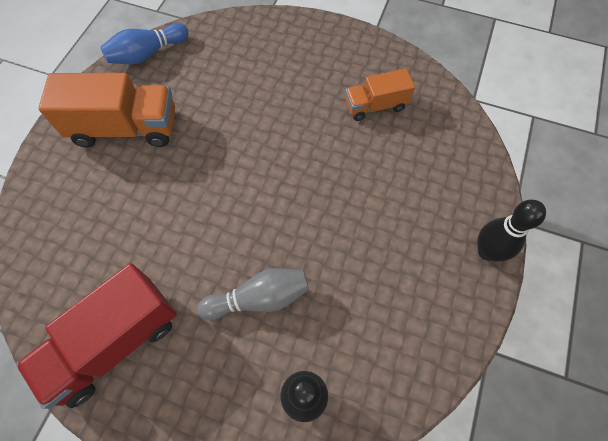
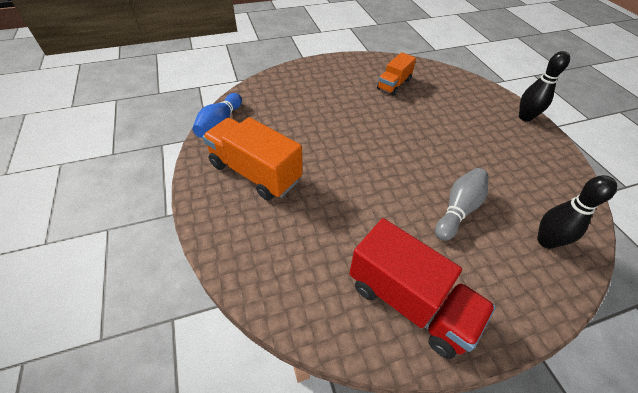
camera: 40 degrees left, 15 degrees down
(114, 342) = (409, 301): red truck -> red truck turned 60 degrees counterclockwise
(125, 128) = (255, 172): orange truck -> orange truck turned 105 degrees counterclockwise

